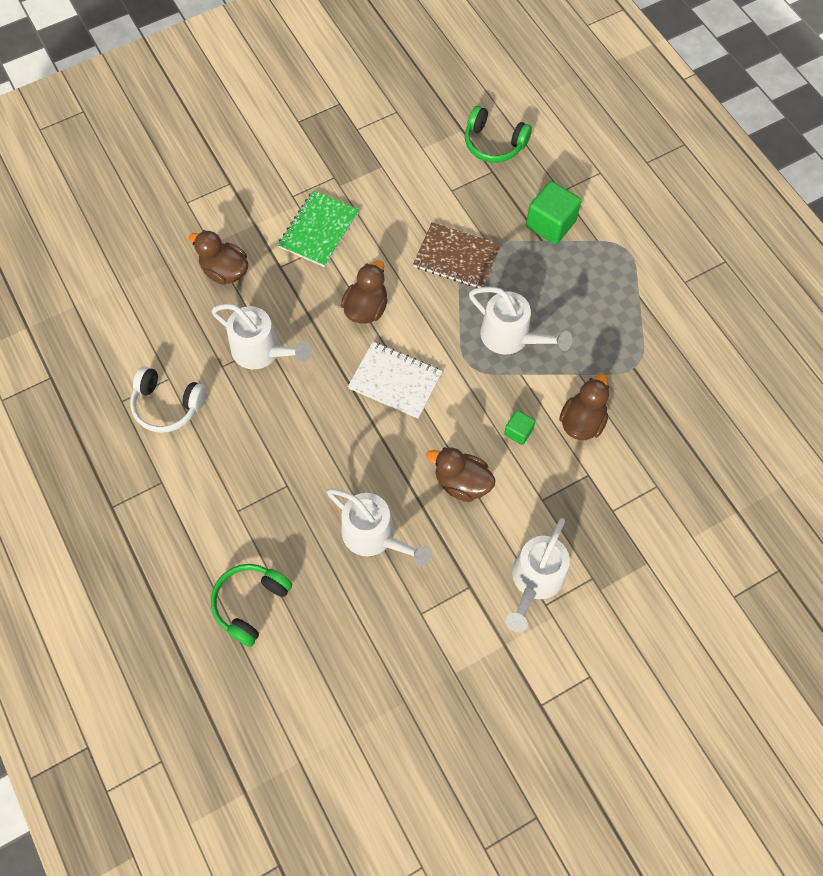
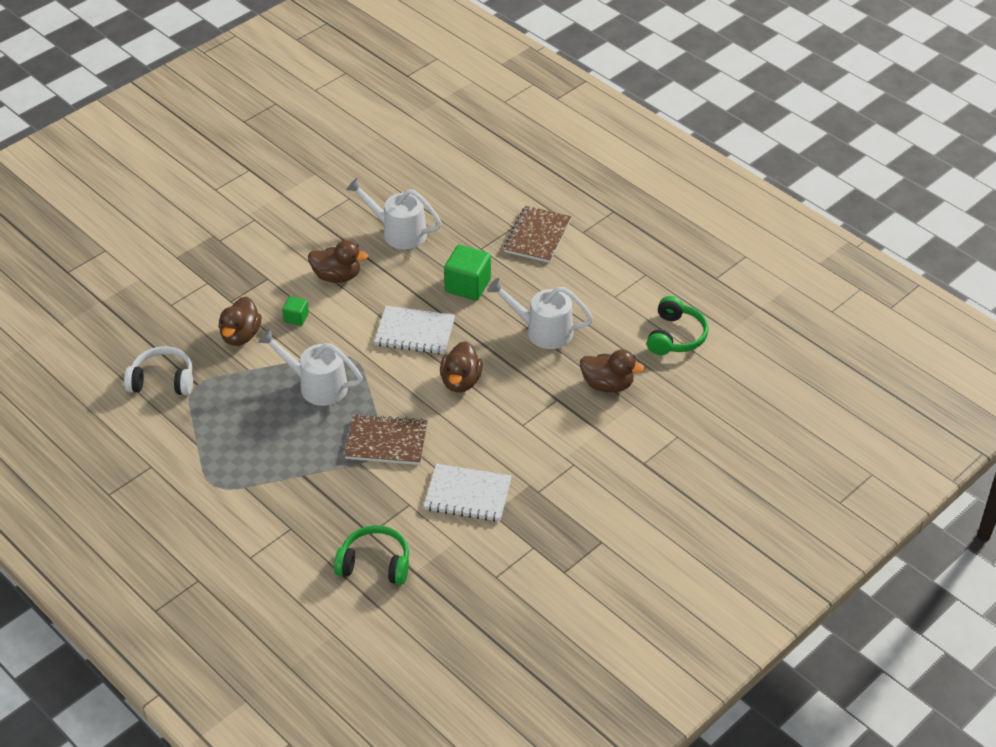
camera: 165 degrees right, 20 degrees down
(168, 405) = (605, 279): white headphones -> white headphones (163, 380)
(215, 488) = (537, 236): none -> brown notebook
(250, 604) = (479, 180): green headphones -> green headphones (675, 336)
(319, 230) = (533, 438): green notebook -> none
(397, 187) = (468, 495): none -> white notebook
(535, 581) = (265, 230): white watering can -> none
(550, 224) = (296, 492): green cube -> green cube (467, 285)

